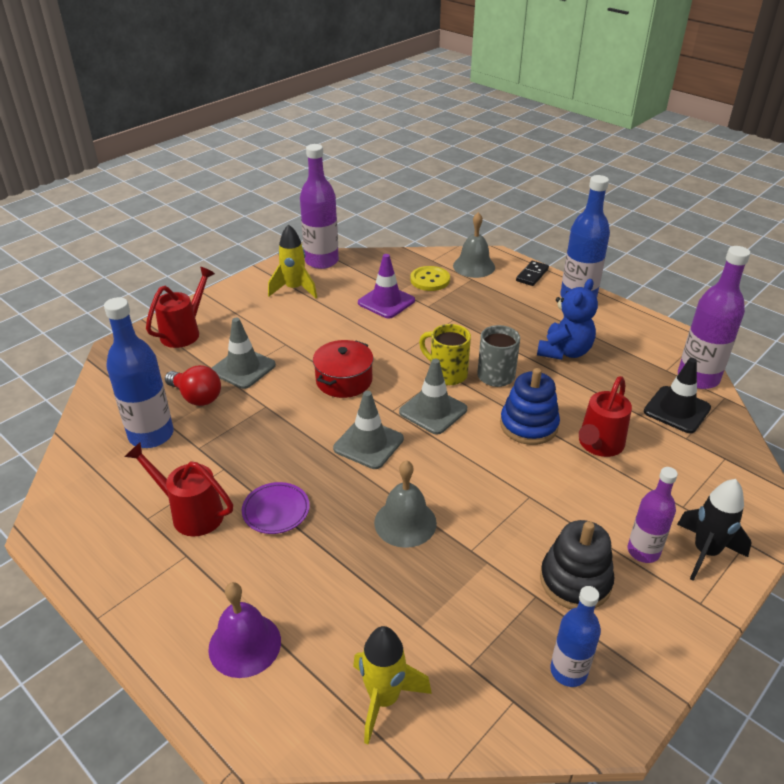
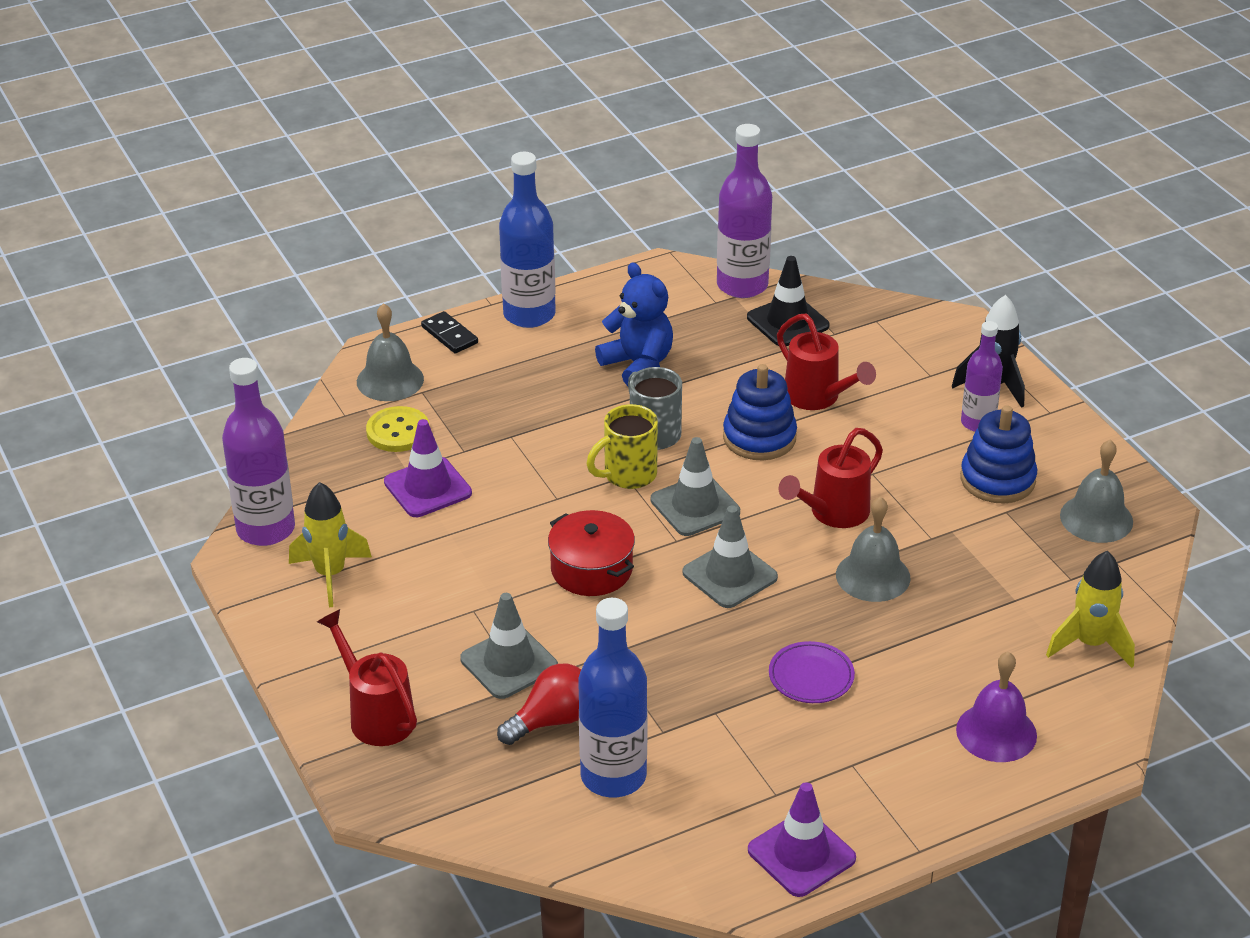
camera: 70 degrees left, 0 degrees up
(87, 546) = (801, 854): none -> purple traffic cone
(191, 513) = (784, 752): red watering can -> red watering can (833, 513)
(568, 671) = (1096, 518): blue bottle -> grey bell
(575, 581) = (997, 479): black stacking toy -> blue stacking toy

